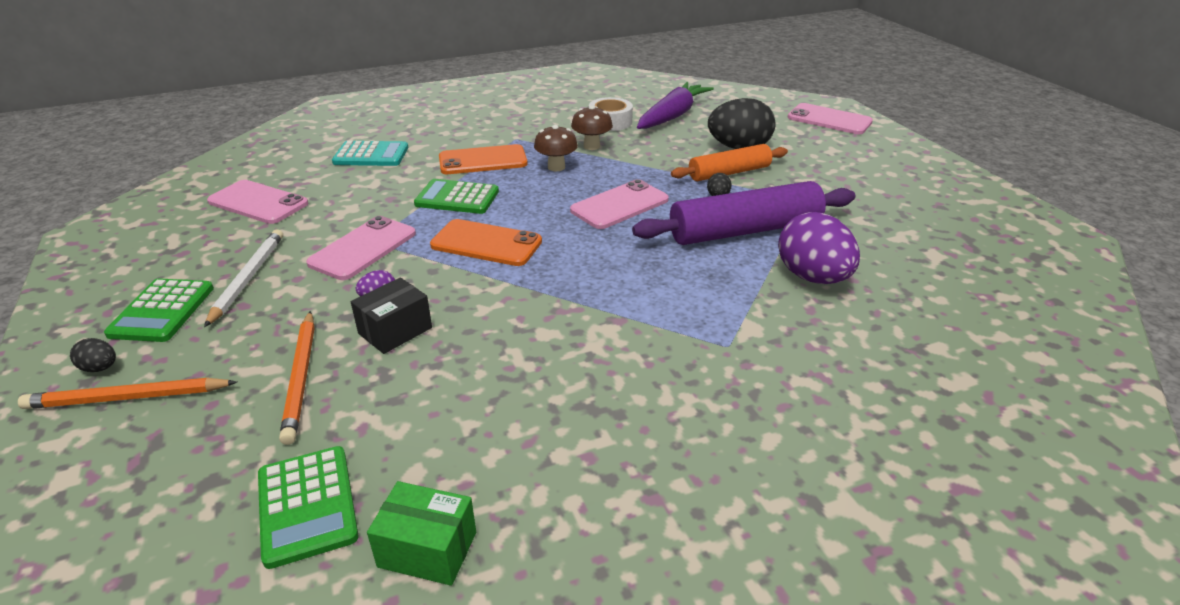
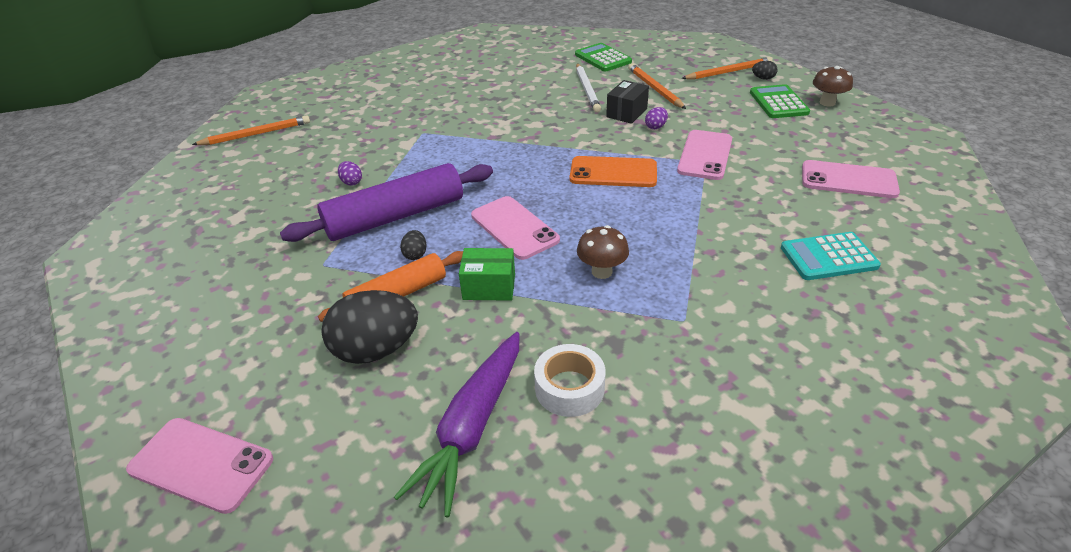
camera: 170 degrees right, 5 degrees up
(248, 278) = (757, 125): white pencil -> white pencil (587, 89)
(427, 549) = (546, 56): green box -> green box (489, 287)
(457, 198) = (675, 212): green calculator -> none
(483, 160) = (693, 269): orange phone -> none
(591, 146) = (575, 319): brown mushroom -> brown mushroom (827, 102)
(619, 205) = (514, 228): pink phone -> pink phone turned 75 degrees counterclockwise
(812, 277) = (351, 182): purple egg -> purple egg, size x0.43
(1029, 391) = (256, 134): none -> orange pencil

